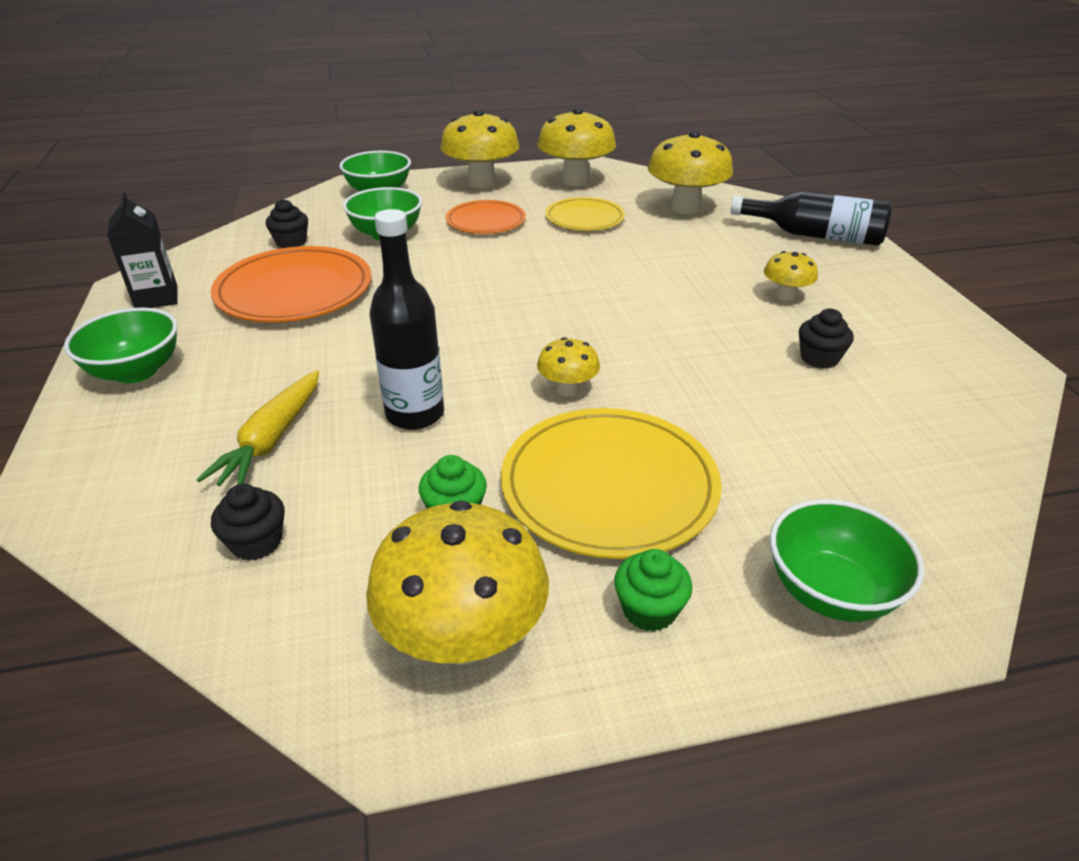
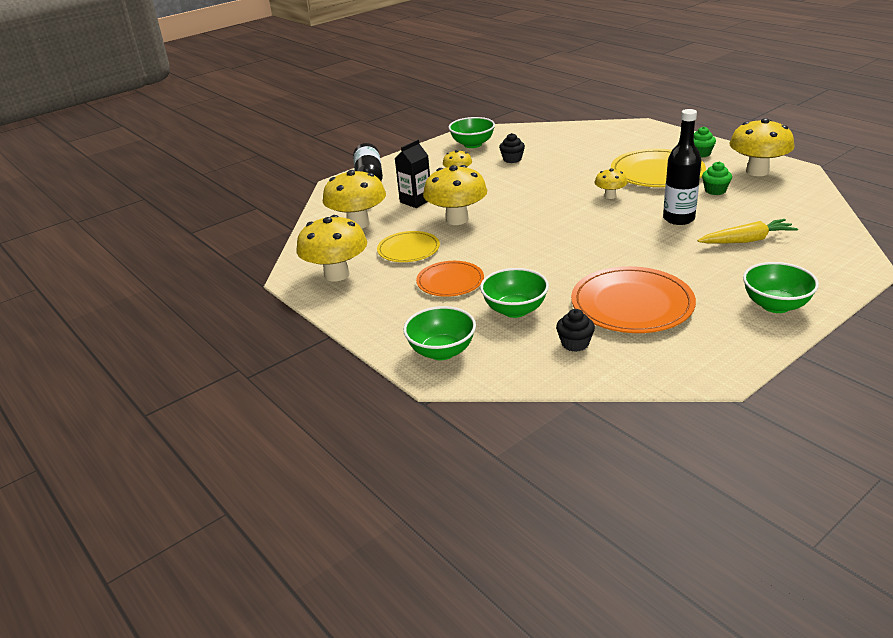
camera: 115 degrees left, 5 degrees down
(156, 298) = (715, 351): black carton -> black carton (416, 201)
(256, 542) = (791, 215): black cupcake -> none
(481, 183) = (375, 312): yellow mushroom -> yellow mushroom (457, 219)
(830, 591) = (651, 136): green bowl -> green bowl (472, 144)

